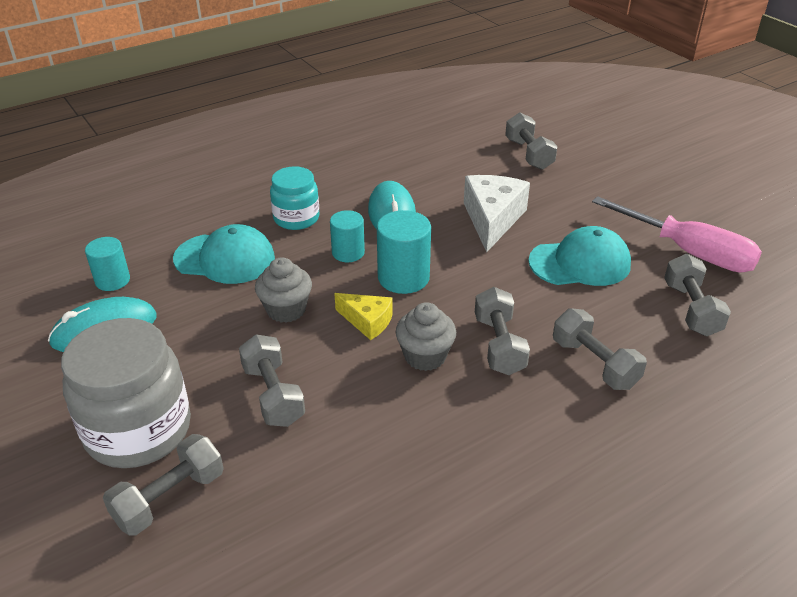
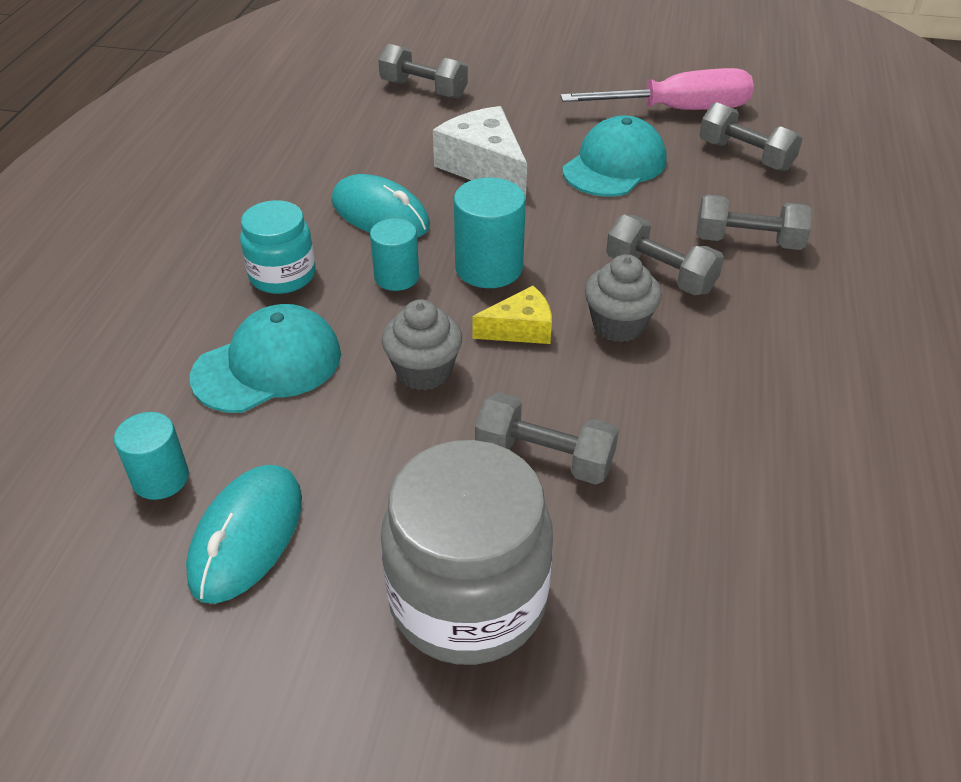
camera: 45 degrees left, 5 degrees up
(169, 498) = (608, 630): grey dumbbell -> none

